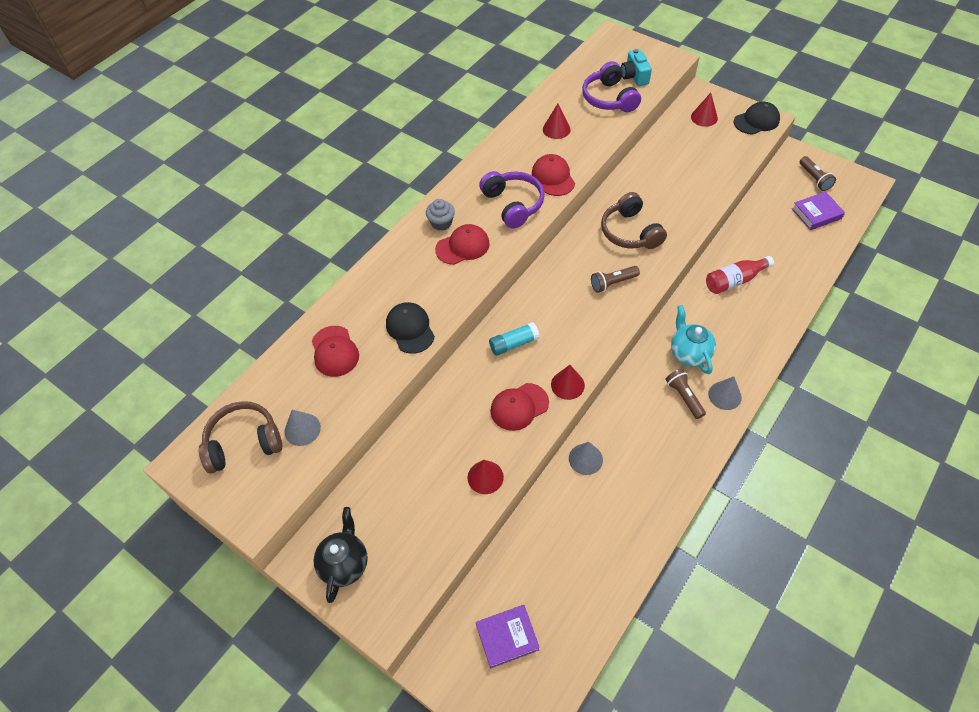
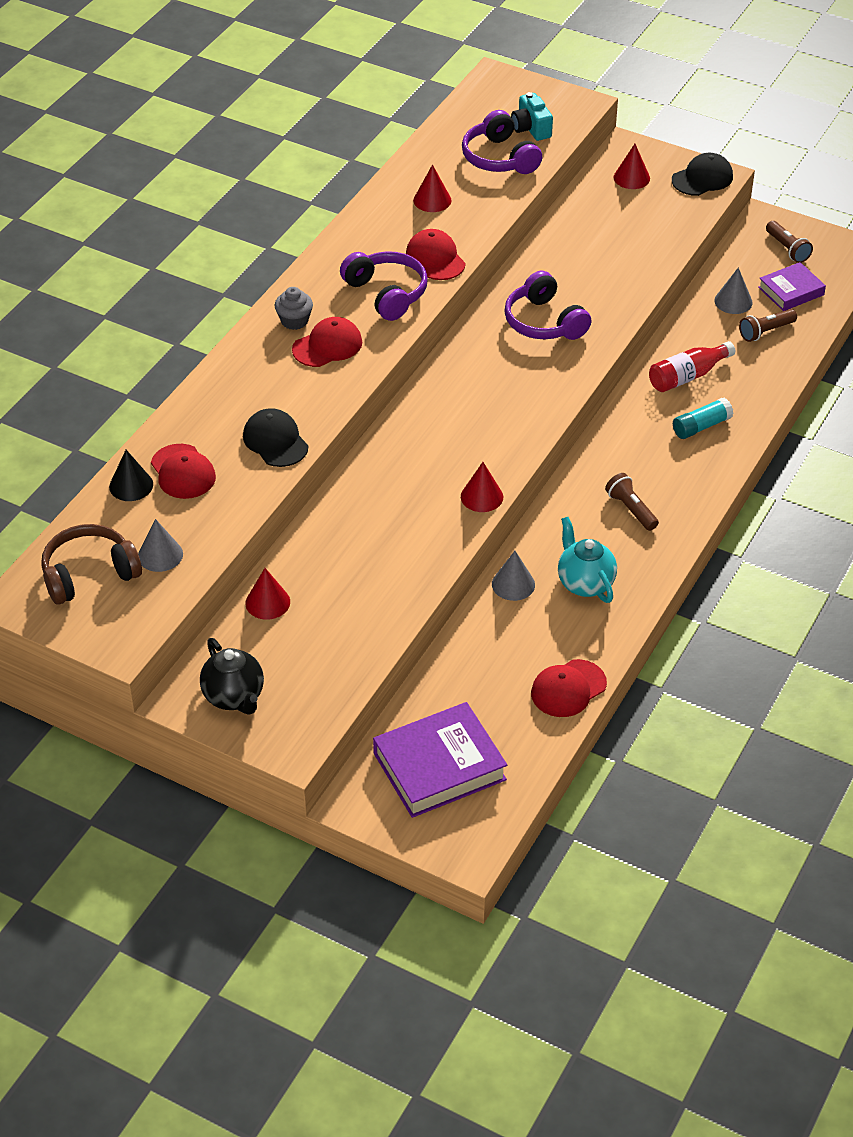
camera: 10 degrees left, 10 degrees down
(293, 360) = (131, 485): none -> black cone
(345, 564) = (234, 697): black teapot -> black teapot turned 150 degrees clockwise
(485, 477) = (392, 598): red cone -> red cone (267, 602)
(507, 637) = (439, 766): purple book -> purple book, size x1.68
(513, 344) = (407, 458): turquoise glue stick -> turquoise glue stick (701, 426)
(519, 407) = (424, 524): red cap -> red cap (568, 689)
(613, 283) = (527, 382): brown flashlight -> brown flashlight (766, 332)
(630, 232) = (544, 322): brown headphones -> purple headphones
(689, 353) = (634, 462): turquoise teapot -> turquoise teapot (585, 583)
(724, 395) = (682, 504): grey cone -> grey cone (733, 301)

